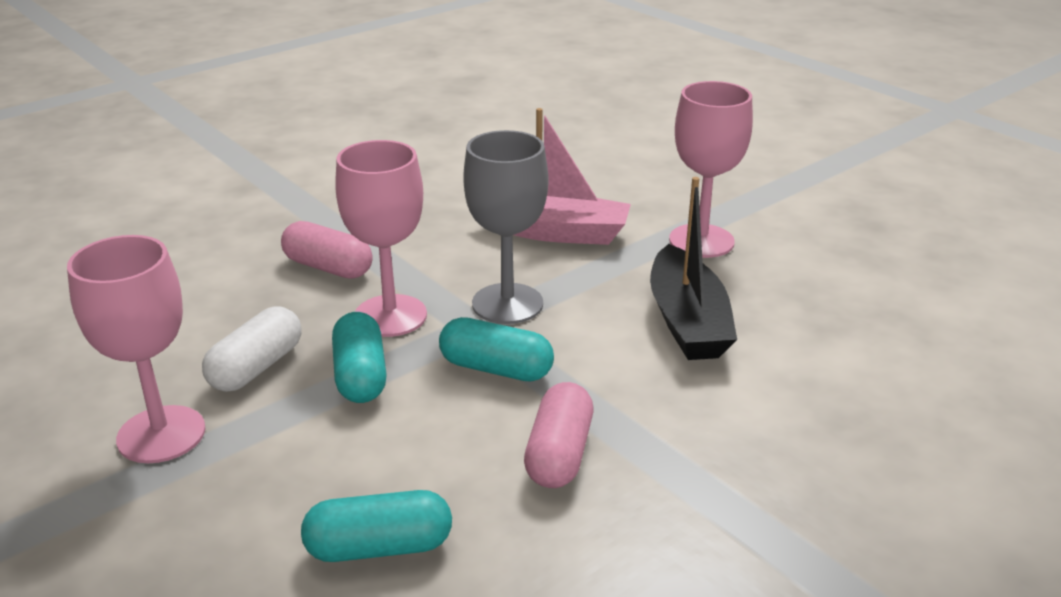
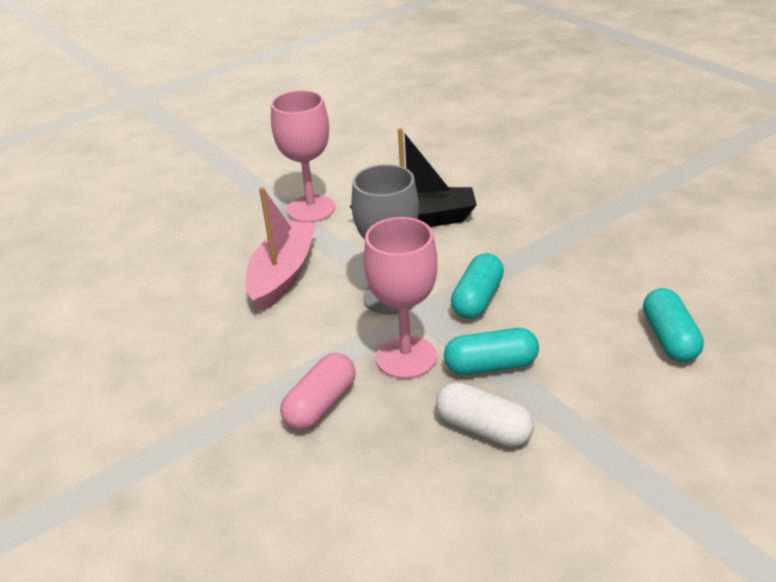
camera: 85 degrees left, 5 degrees up
(161, 434) = (581, 471): pink goblet -> none
(559, 454) = (566, 271): pink capsule -> none

